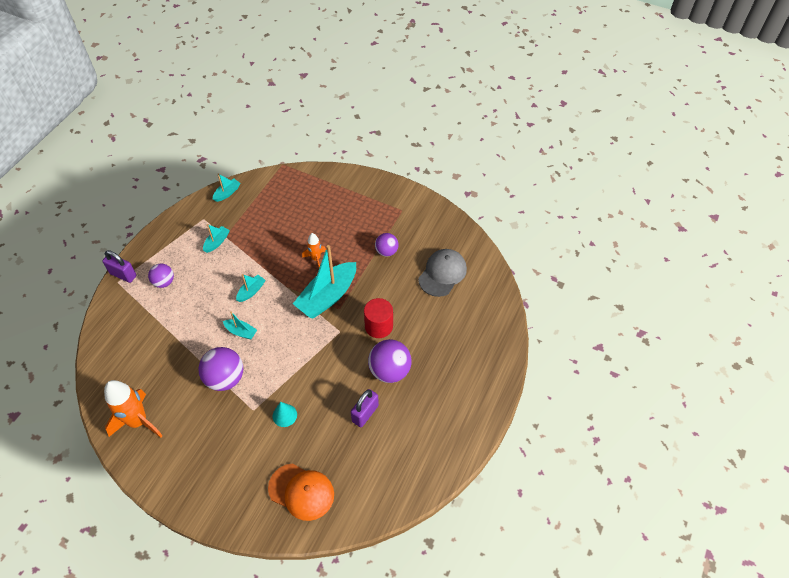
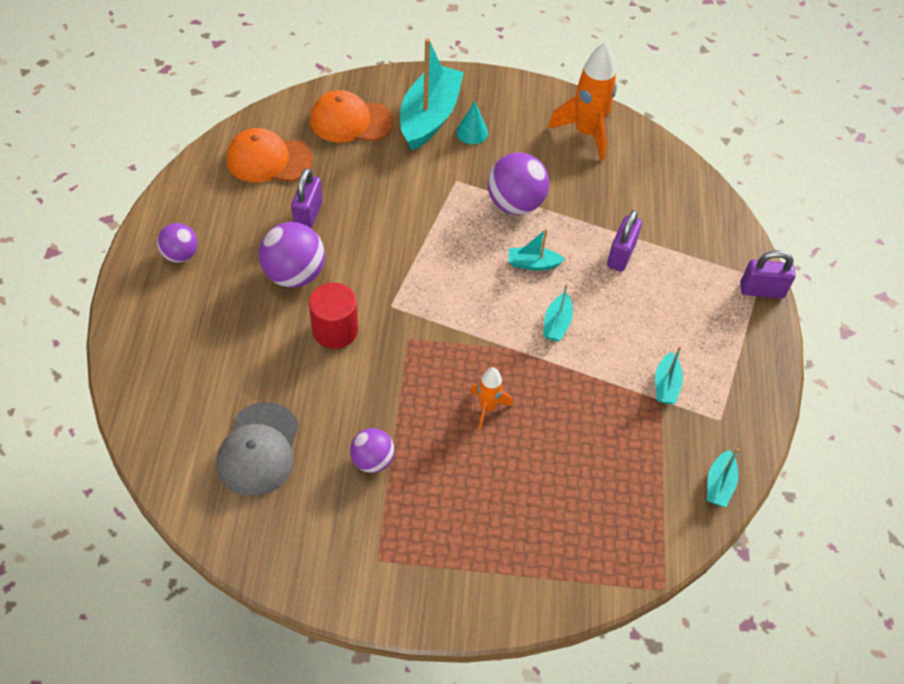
camera: 155 degrees right, 0 degrees up
(164, 282) = (694, 298): purple ball -> purple ball (180, 254)
(185, 321) = (621, 255): none -> purple padlock
(284, 415) = (413, 185): turquoise cone -> turquoise cone (472, 132)
(327, 297) = (435, 351): turquoise boat -> turquoise boat (429, 117)
(376, 472) = (269, 160): none -> orange cap

